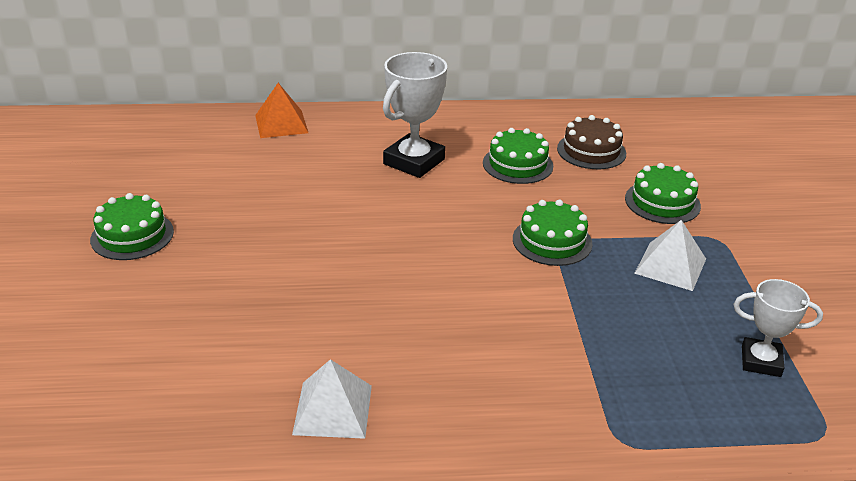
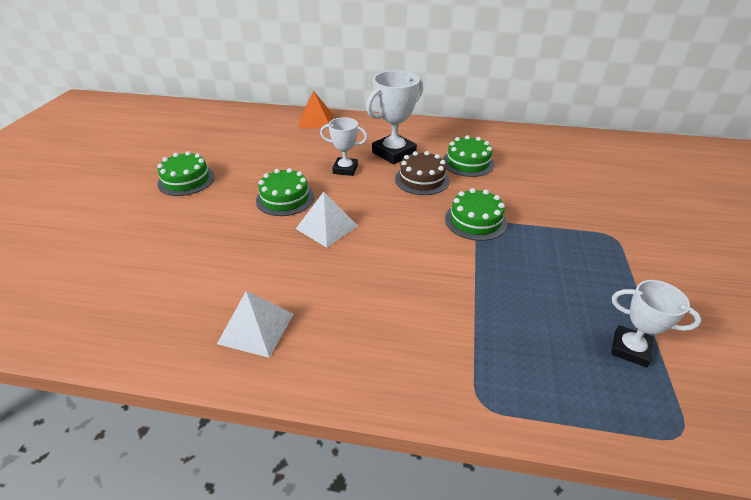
camera: 15 degrees right, 5 degrees up
(356, 193) = (345, 169): none -> white trophy
(591, 151) = (526, 159): brown cake -> brown cake (422, 179)
(662, 202) = (573, 202): green cake -> green cake (285, 198)
(670, 266) = (567, 253): white pyramid -> white pyramid (326, 227)

